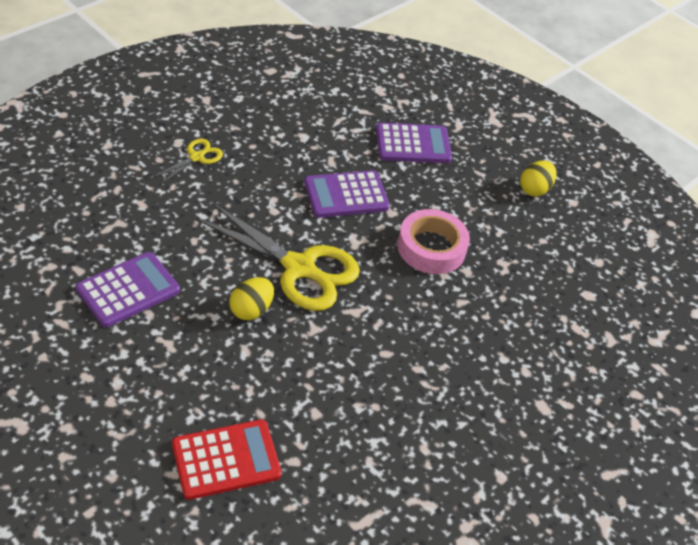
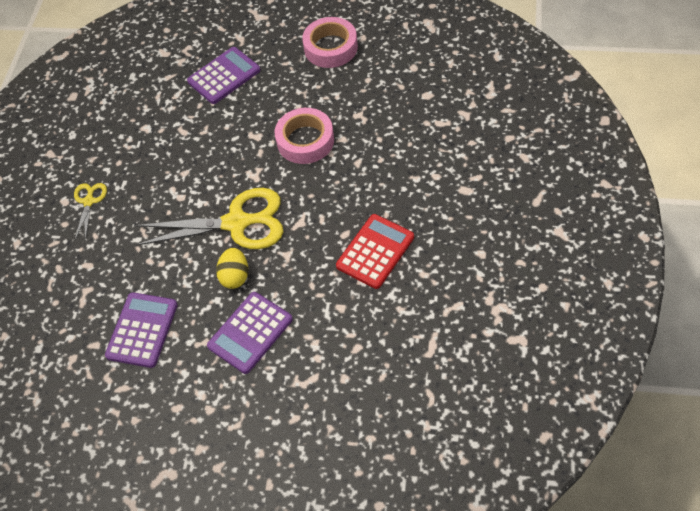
camera: 25 degrees left, 10 degrees up
(226, 460) = (317, 382): red calculator -> red calculator (375, 252)
(346, 195) = (216, 148): purple calculator -> purple calculator (250, 332)
(534, 189) = (330, 47): yellow egg -> pink tape

